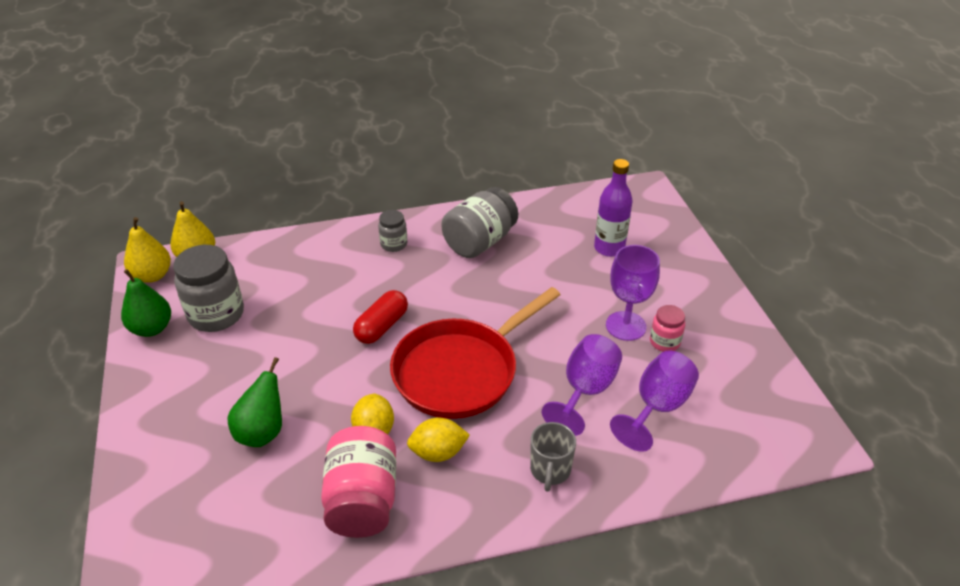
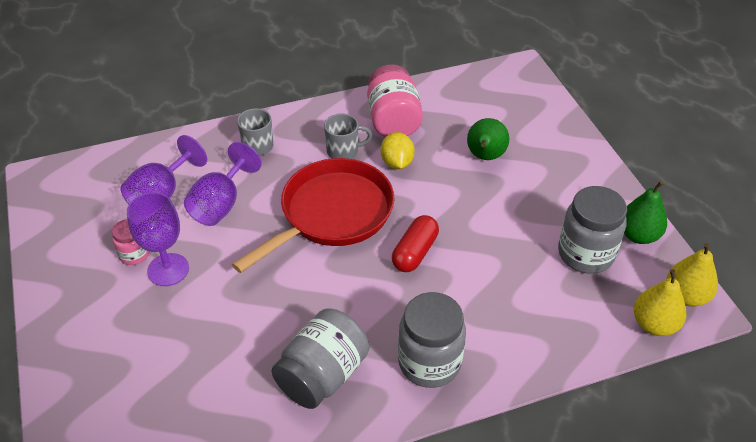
camera: 175 degrees right, 5 degrees up
(394, 244) = (429, 362): grey jar -> grey jar, size x1.88
(438, 452) = (343, 151): yellow lemon -> grey mug
(609, 248) = (160, 376): purple bottle -> none

